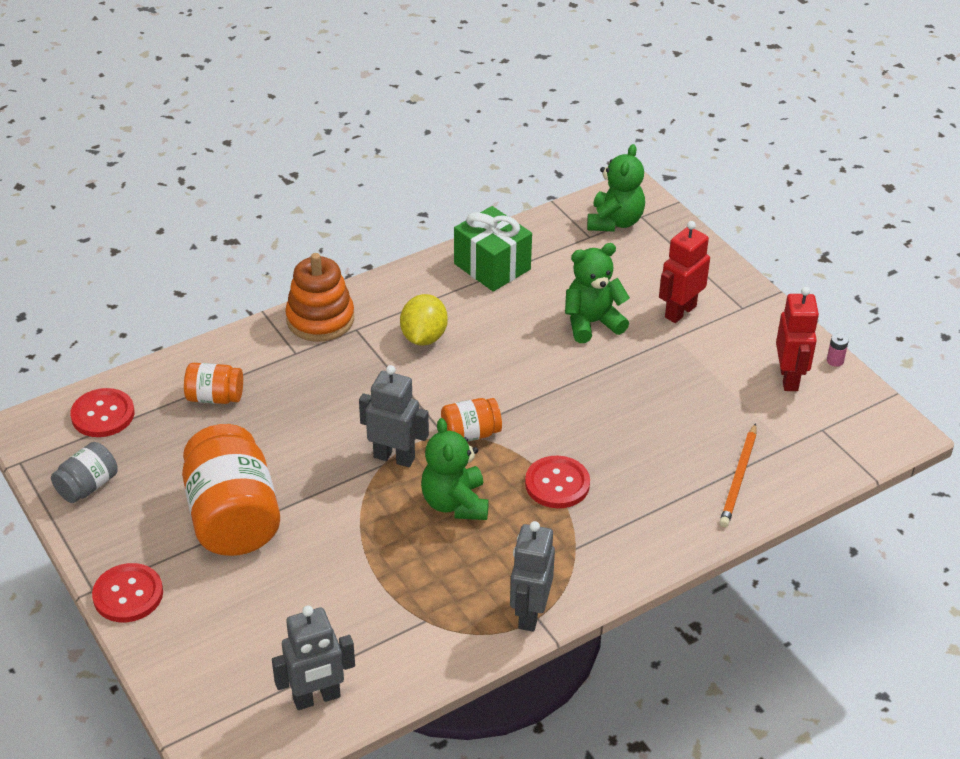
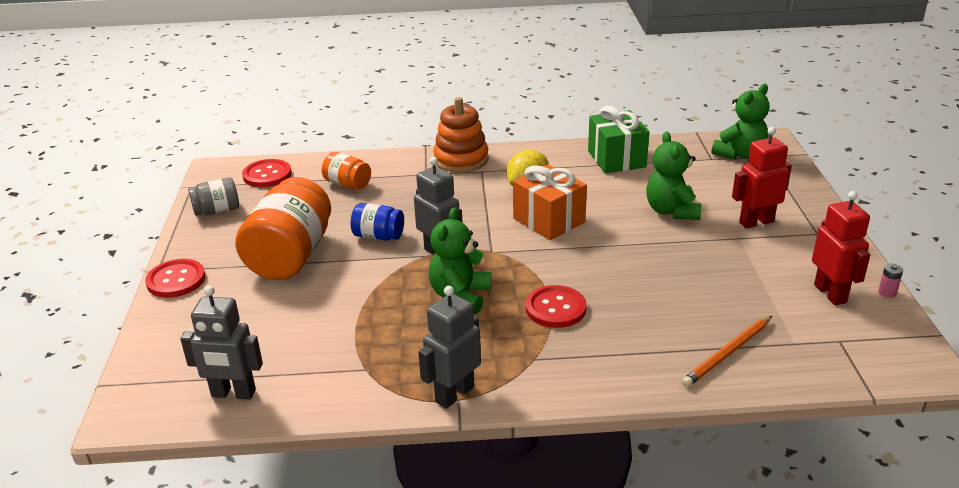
camera: 30 degrees right, 10 degrees down
(310, 457) = (378, 236): none -> blue jar
(470, 434) = (512, 255): orange jar -> none
(477, 376) = (549, 220): none -> orange gift
(592, 323) = (671, 211): green teddy bear -> green teddy bear turned 105 degrees counterclockwise
(789, 378) = (830, 293): red robot -> red robot turned 45 degrees counterclockwise

